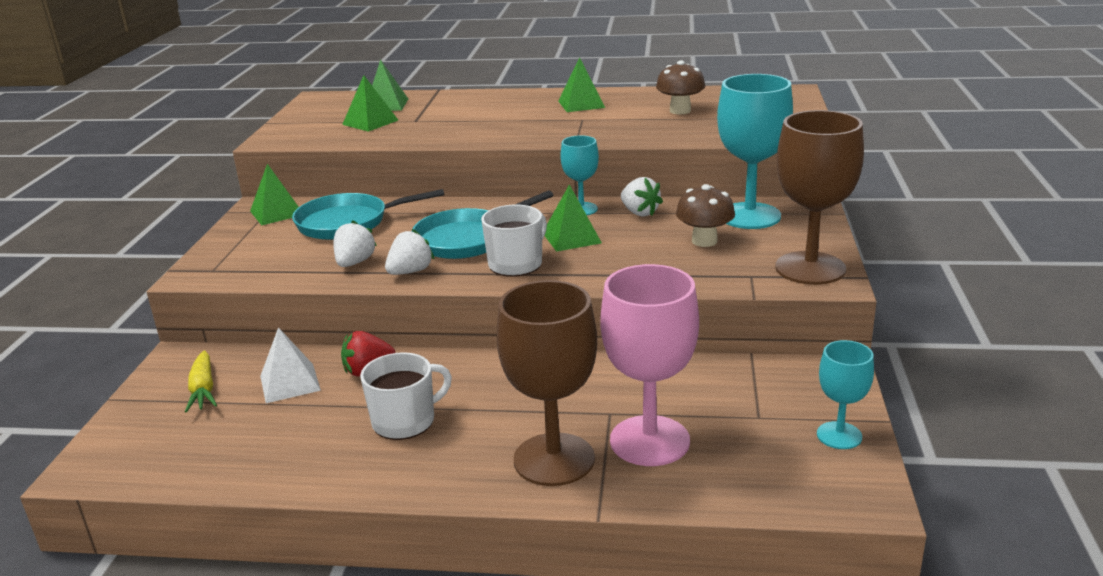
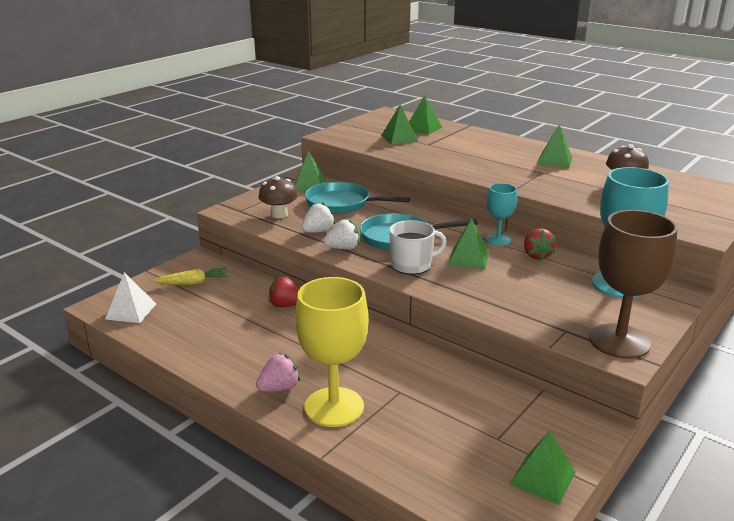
camera: 30 degrees right, 0 degrees up
(203, 389) = (193, 283): yellow carrot -> yellow carrot turned 120 degrees counterclockwise
(290, 383) = (238, 296): white pyramid -> white pyramid (131, 311)
(405, 421) = (275, 345): white mug -> none
(464, 466) = (279, 388): none -> pink strawberry
(554, 459) = (334, 407): brown goblet -> yellow goblet
(639, 213) = (536, 255): white strawberry -> red strawberry
(649, 441) = (405, 422): pink goblet -> none
(704, 241) = (560, 292): brown mushroom -> brown mushroom (279, 214)
(839, 435) = (542, 478): turquoise goblet -> green pyramid

